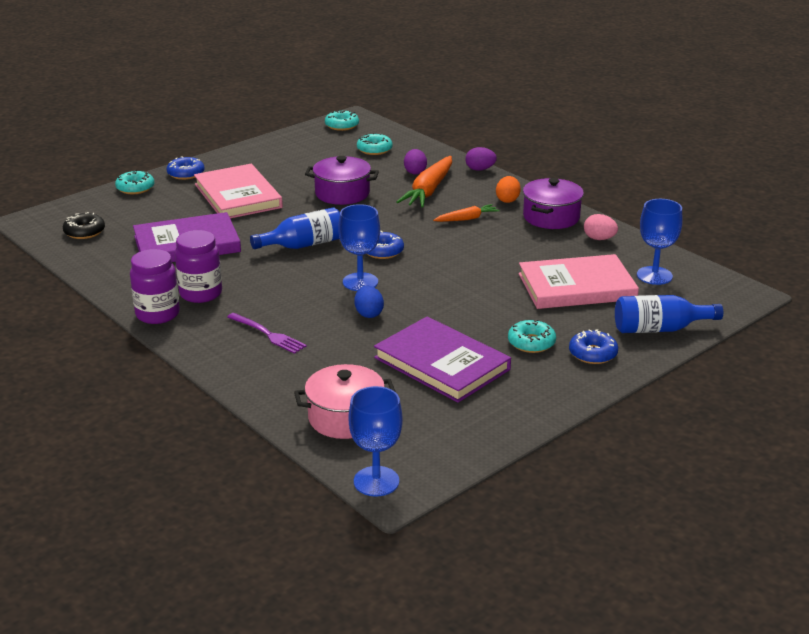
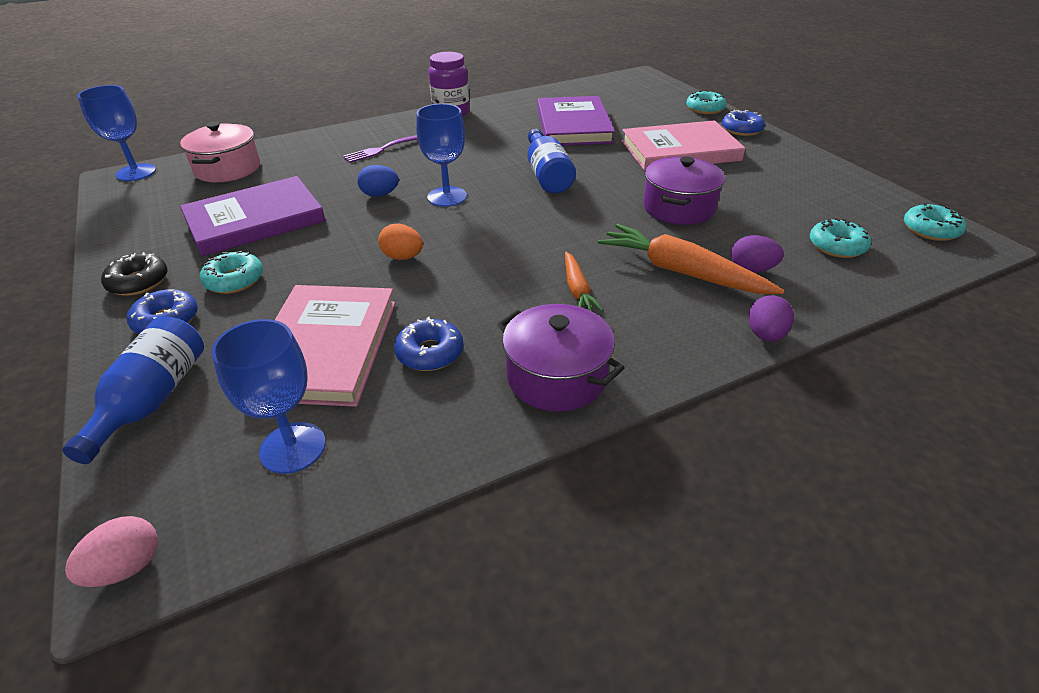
camera: 105 degrees right, 10 degrees up
(84, 232) = (613, 91): black donut -> black donut (138, 282)
(201, 293) = (474, 128): purple jar -> none
(382, 251) = (510, 216): blue donut -> blue donut (430, 353)
(507, 200) = (635, 341): orange egg -> orange egg (403, 257)
(599, 239) = (454, 415): pink egg -> pink egg (127, 567)

